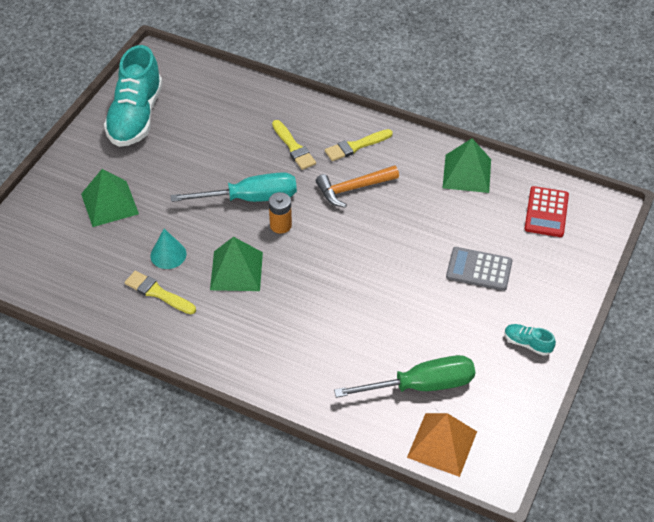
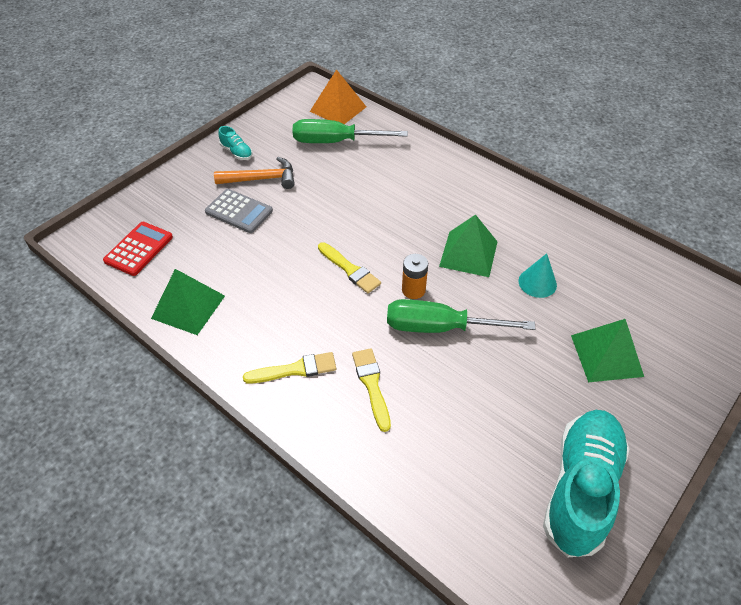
camera: 165 degrees left, 0 degrees up
(158, 293) = (548, 248): yellow brush -> yellow brush (349, 269)
(251, 198) = (438, 327): turquoise screwdriver -> green screwdriver
(353, 188) = (321, 315): orange hammer -> orange hammer (262, 179)

